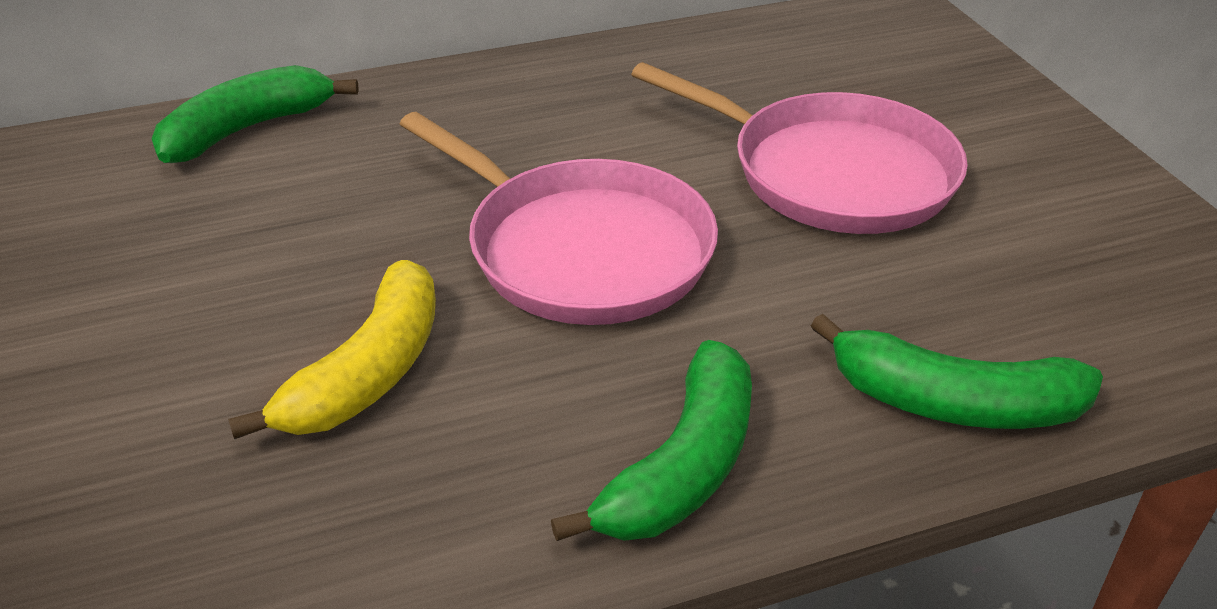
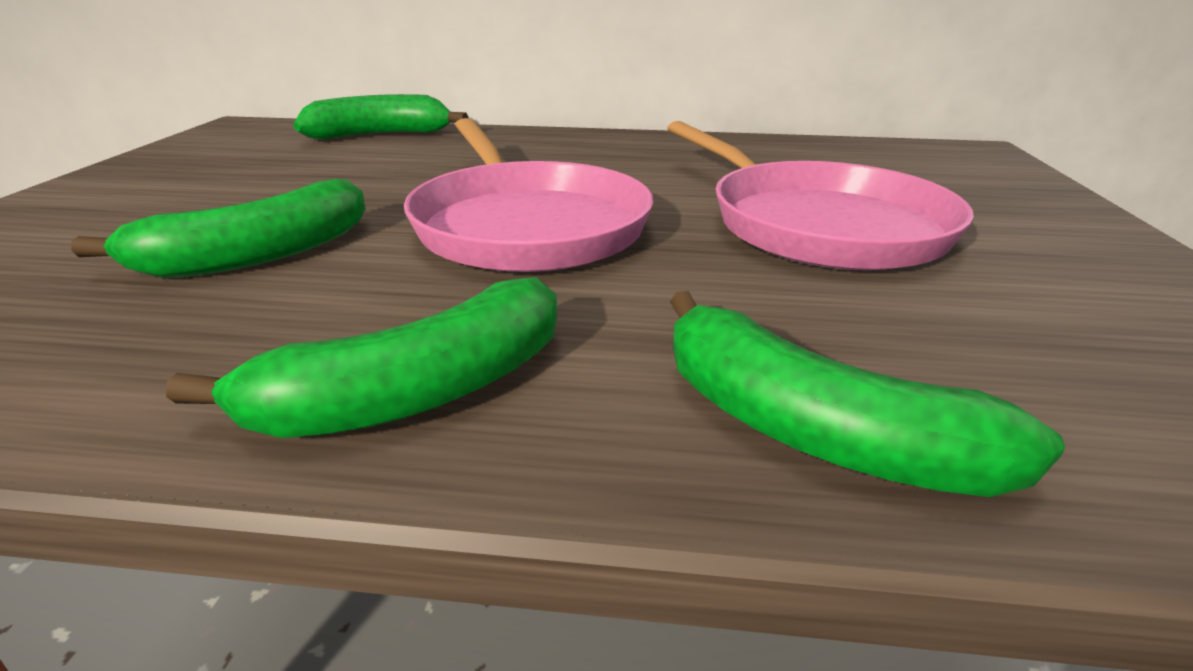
camera: 25 degrees right, 10 degrees down
(369, 372) = (257, 255): yellow banana -> green banana

